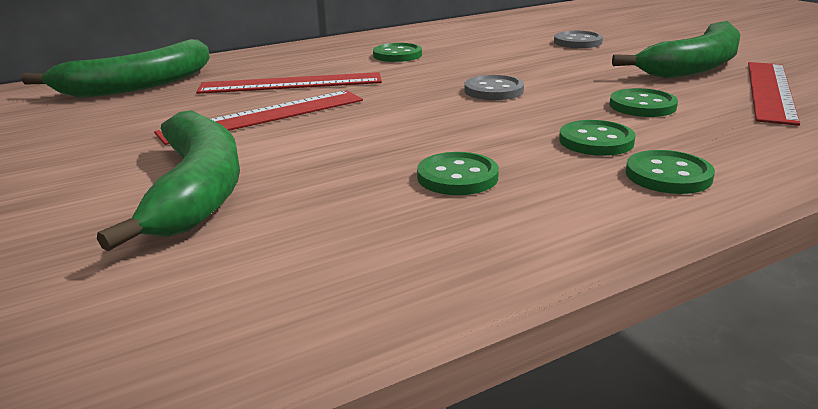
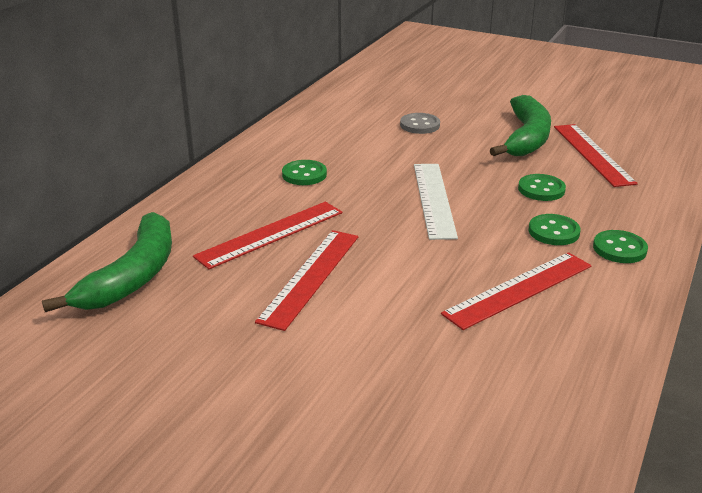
camera: 35 degrees left, 5 degrees up
(198, 190) = (382, 360): green banana -> none
(457, 177) = (518, 289): green button -> red ruler
(493, 90) = (433, 199): grey button -> white ruler

